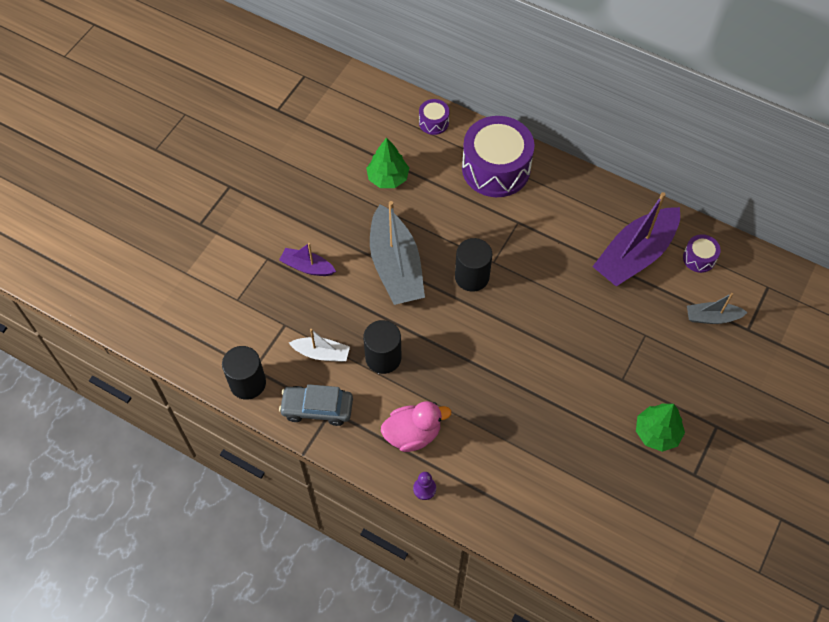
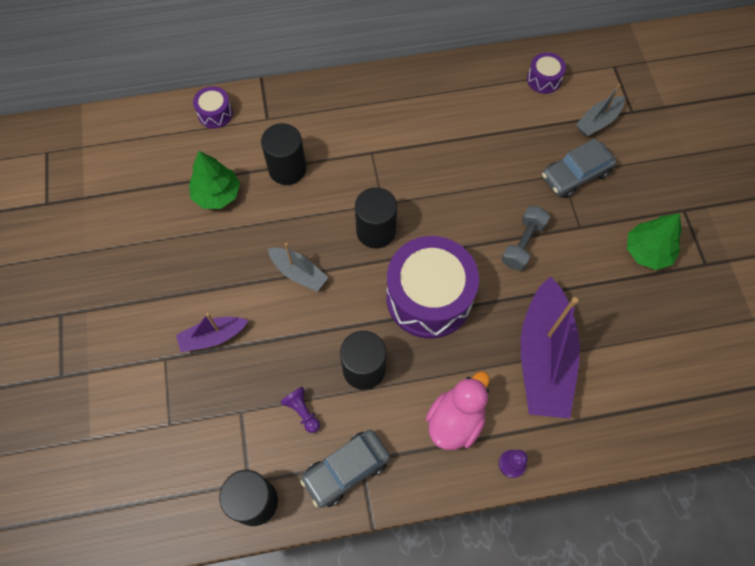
camera: 40 degrees left, 5 degrees up
(322, 353) = (302, 411): white boat -> purple pawn
(396, 266) = (298, 273): grey boat -> grey boat, size x0.50
(449, 193) = (287, 169): none -> black cylinder
(496, 168) = (309, 118): purple drum -> purple drum (429, 297)
(568, 360) = (523, 243): none -> grey dumbbell
(635, 255) = (493, 112): purple boat -> purple boat (544, 358)
(655, 342) = (575, 175): none -> grey car

